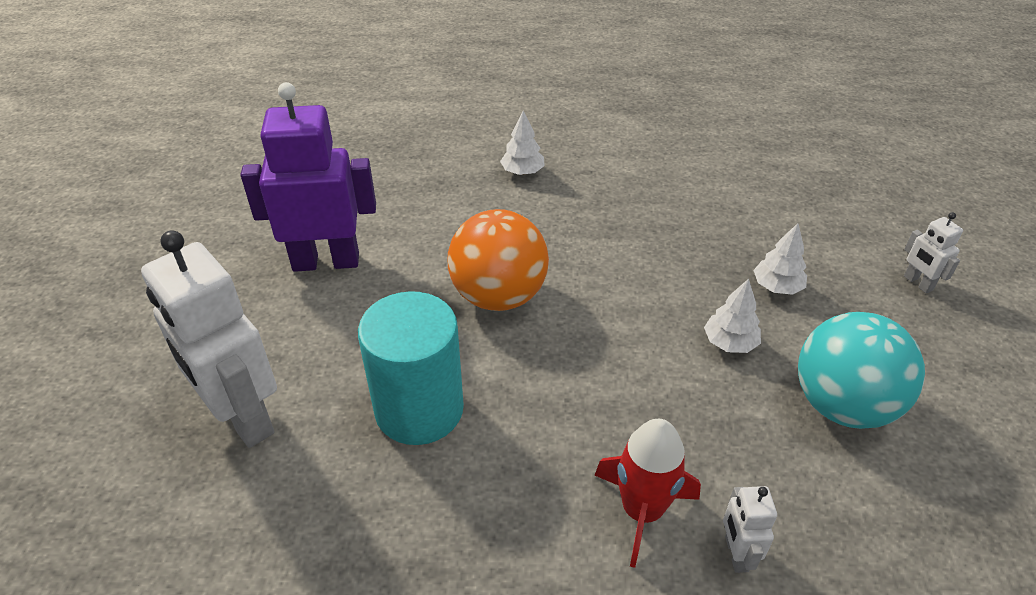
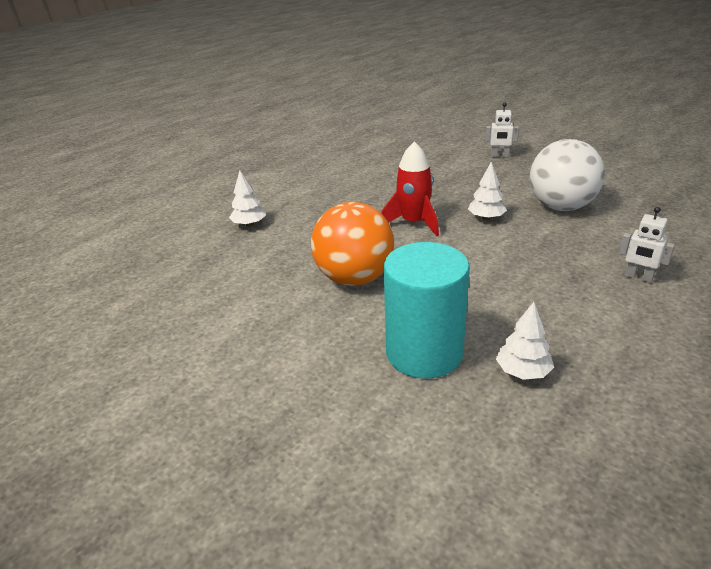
camera: 50 degrees left, 10 degrees down
(242, 417) = (335, 457): white robot -> none
(326, 261) = (211, 344): purple robot -> none
(642, 511) = (587, 295): red rocket -> red rocket (413, 223)
(777, 287) = (460, 188): white tree -> white tree (523, 371)
(842, 405) = (561, 207): turquoise ball -> white ball

